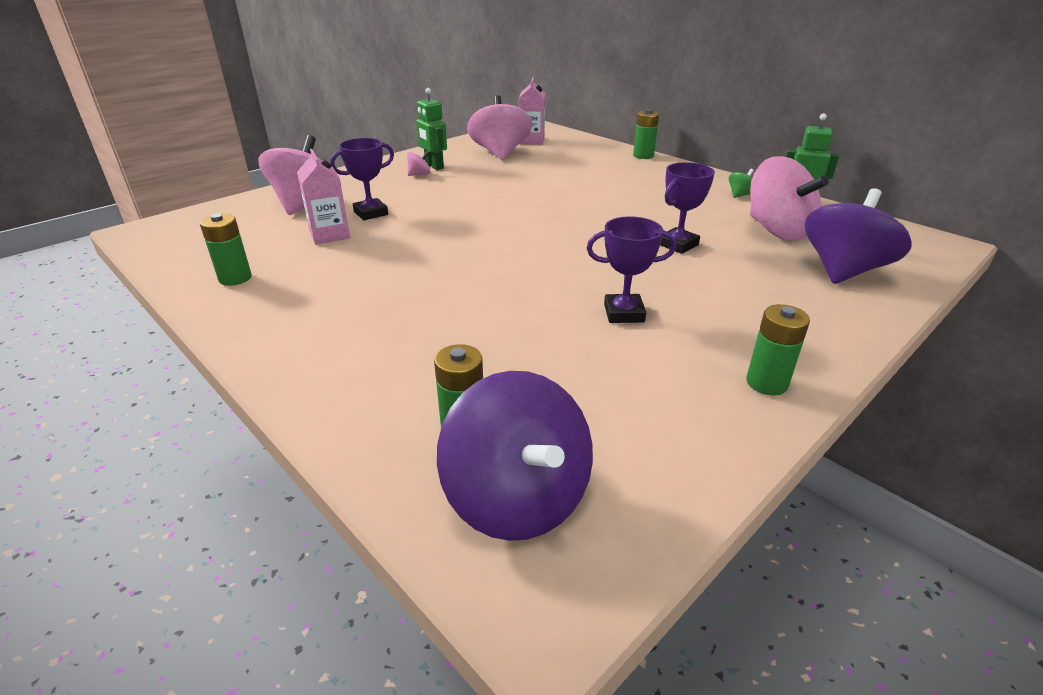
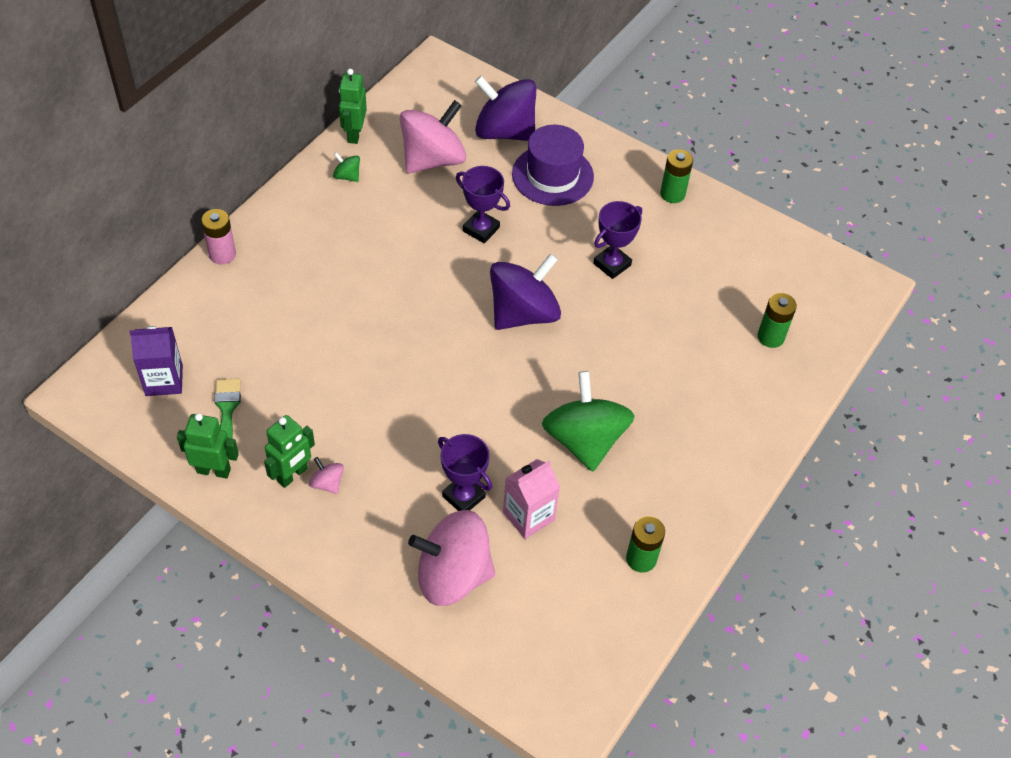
camera: 105 degrees left, 20 degrees up
(387, 267) = (584, 440): none -> green spinning top
(452, 149) = (214, 470): none -> green robot
(500, 153) = (227, 409): pink spinning top -> green brush
(518, 498) = (811, 303): purple spinning top -> purple spinning top (523, 313)
(531, 140) = (164, 380): pink carton -> purple carton
(624, 313) = (612, 264): purple trophy -> purple trophy turned 60 degrees clockwise
(643, 156) = (222, 254): green battery -> pink battery
(775, 292) = (552, 175): none -> purple hat

